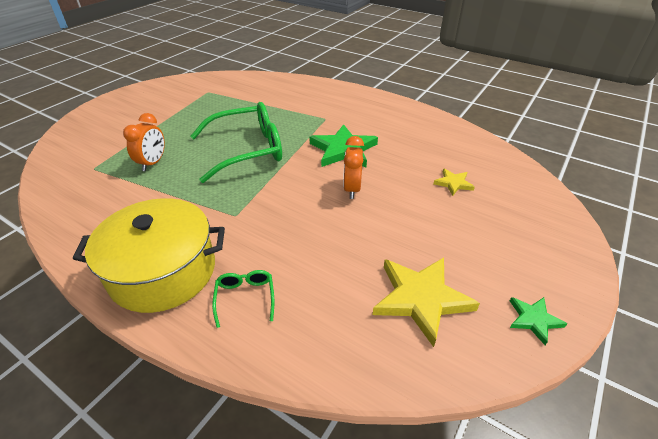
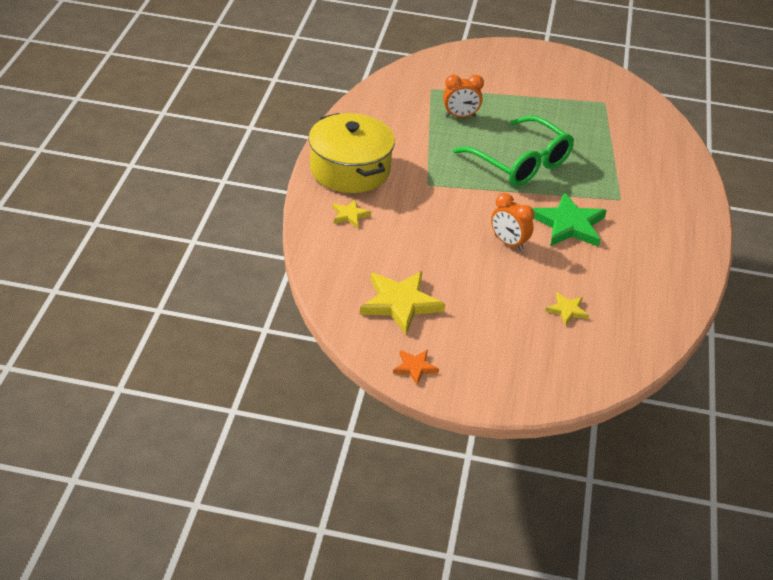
camera: 65 degrees right, 0 degrees up
(245, 298) = (350, 215): green glasses -> yellow star
(352, 189) = (508, 243): orange clock -> orange clock turned 120 degrees counterclockwise
(533, 319) = (415, 367): green star -> orange star

